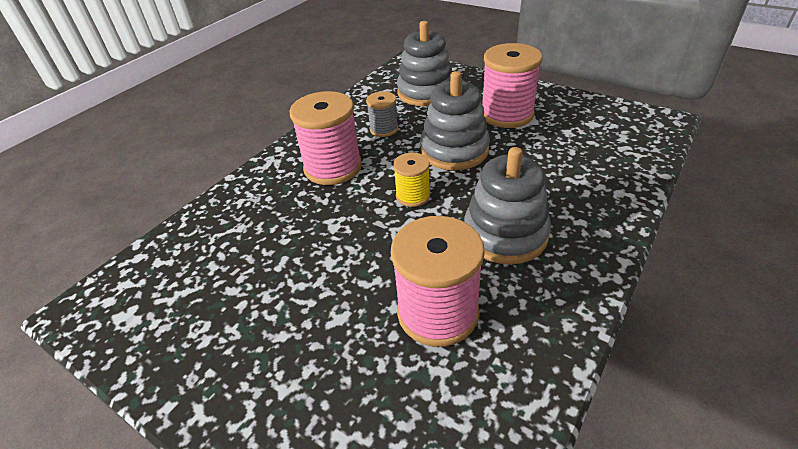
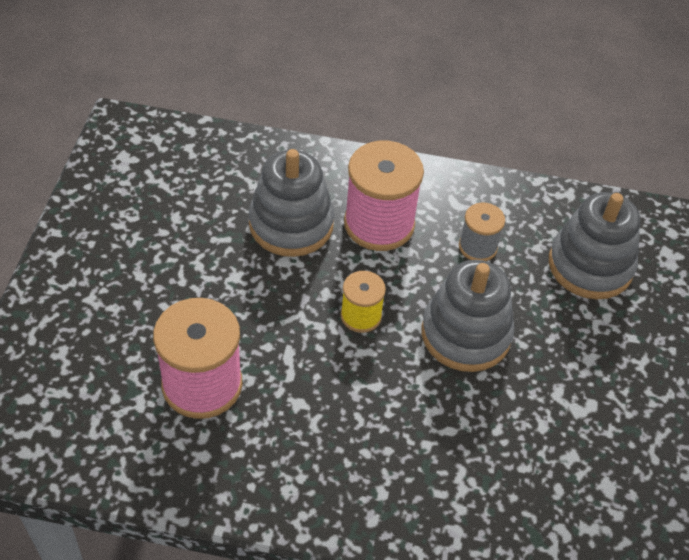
camera: 60 degrees right, 10 degrees up
(505, 234) = (331, 419): grey stacking toy -> grey stacking toy (291, 224)
(507, 114) = (580, 375): pink spool -> none

